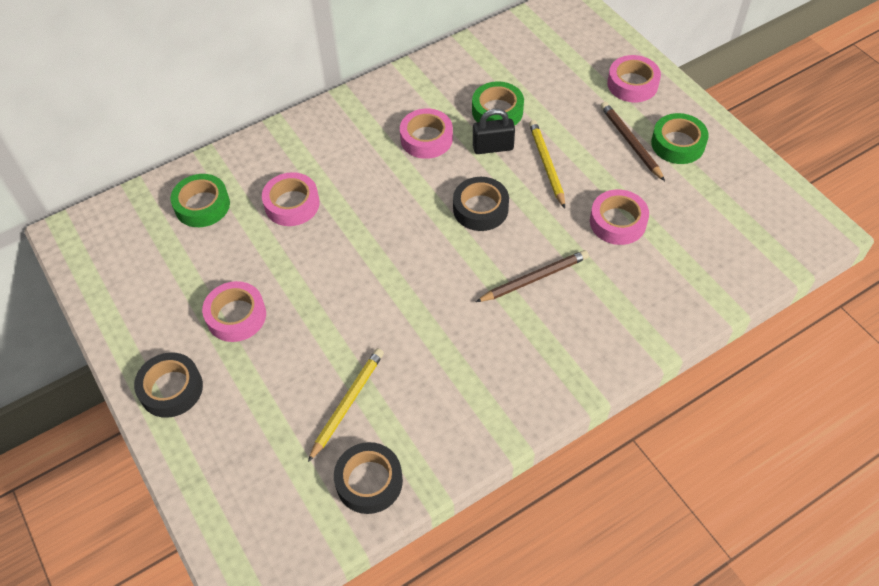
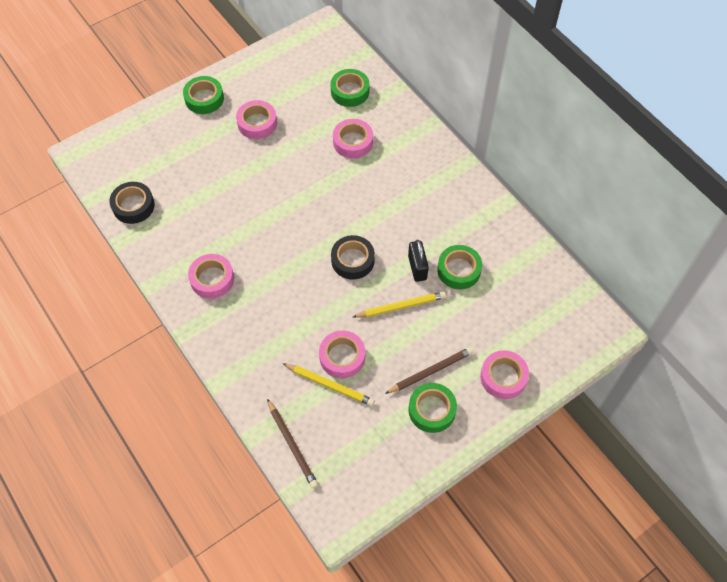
camera: 85 degrees right, 5 degrees up
(171, 389) = (204, 99): black tape -> green tape
(347, 403) = (188, 190): yellow pencil -> yellow pencil (330, 385)
(426, 139) = (423, 221): pink tape -> pink tape (212, 279)
(534, 278) = (286, 297): brown pencil -> brown pencil (292, 445)

